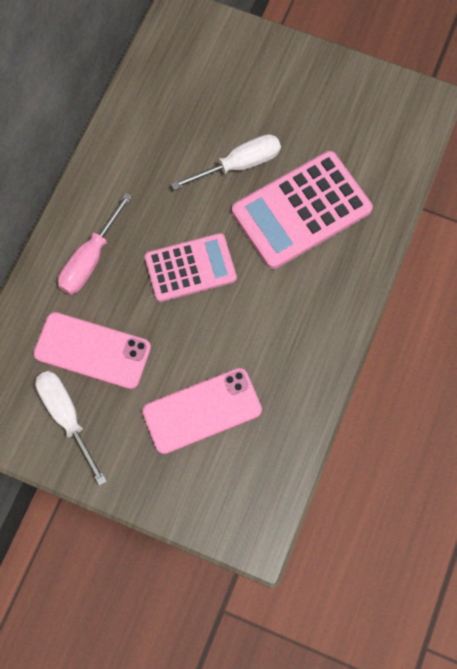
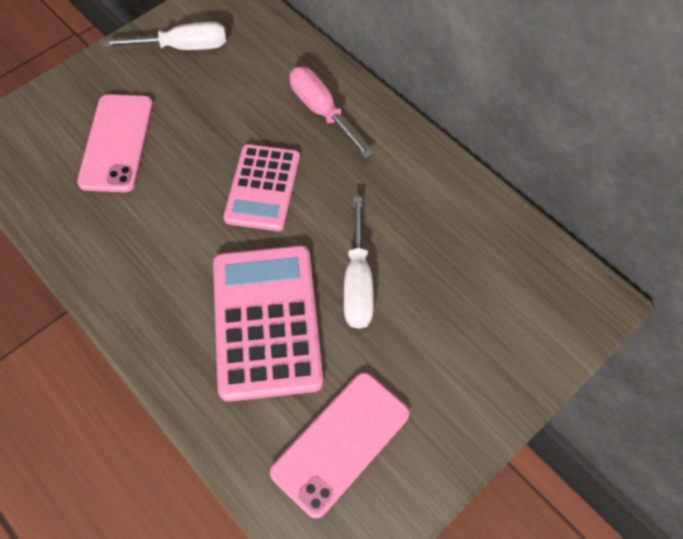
camera: 115 degrees right, 10 degrees down
(92, 350) = (230, 83): pink phone -> pink phone (341, 443)

